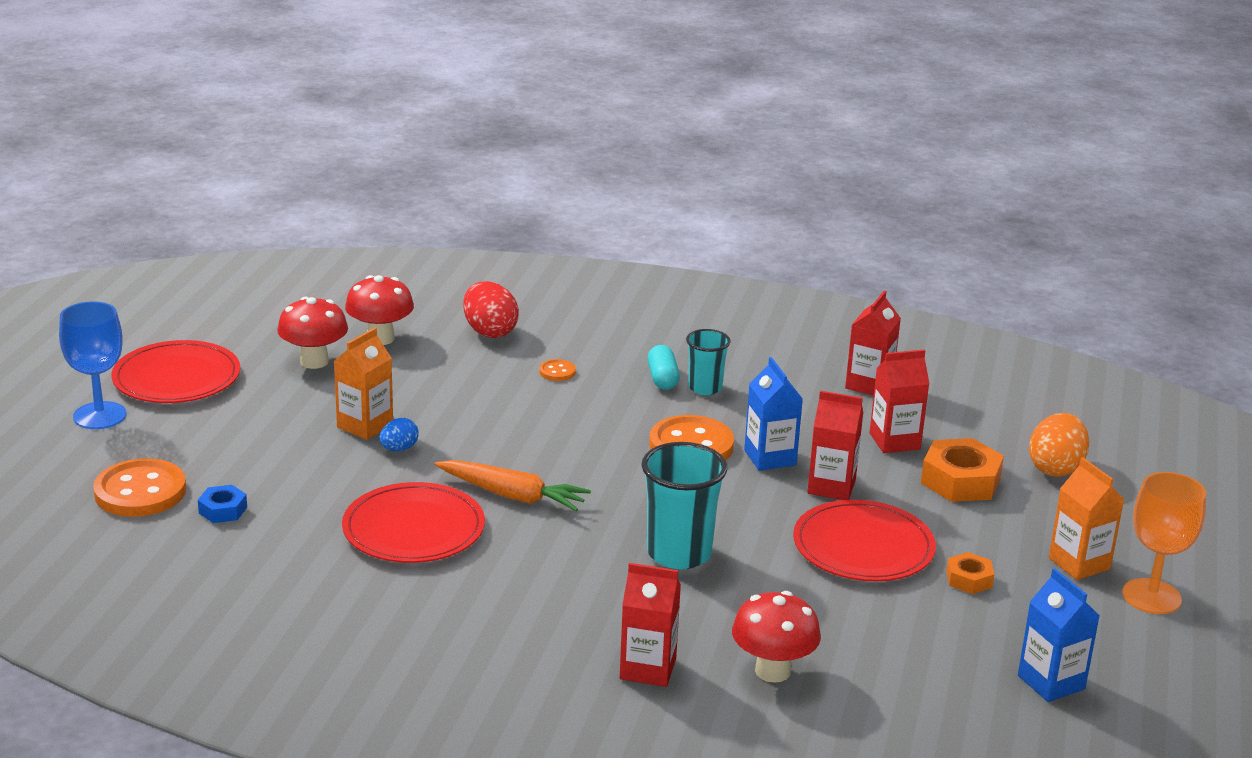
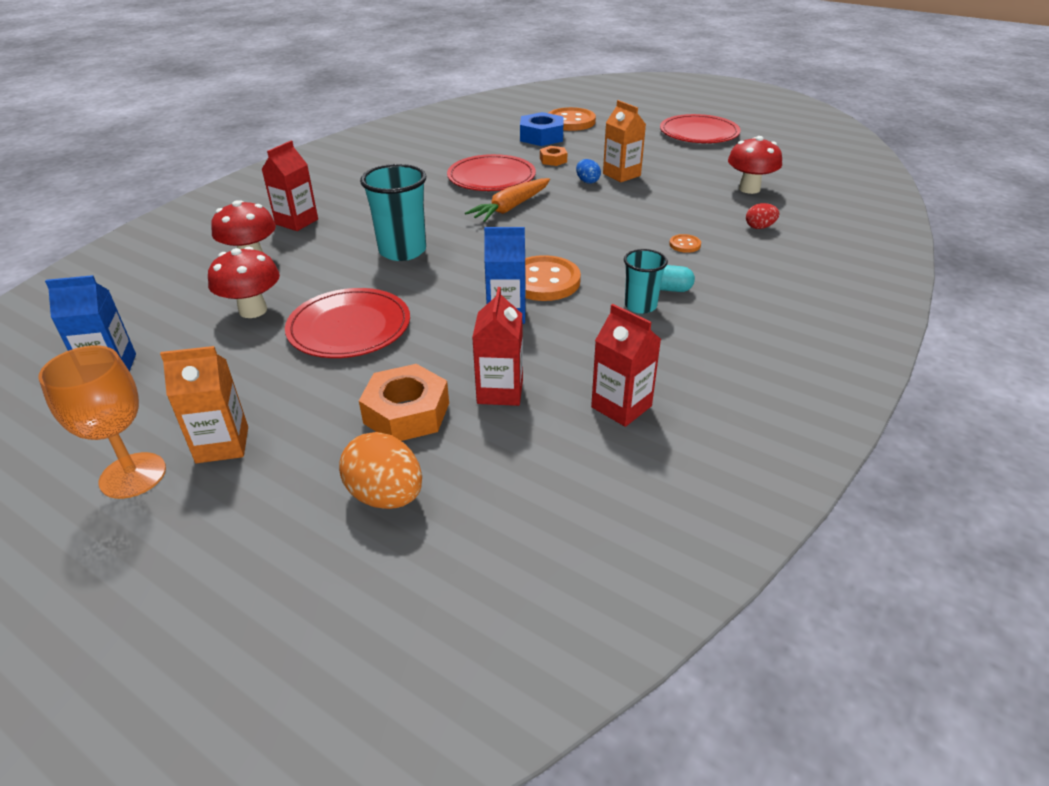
camera: 110 degrees right, 10 degrees up
(100, 416) = (657, 116): blue goblet -> none
(223, 510) = (541, 137): blue nut -> blue nut, size x1.81
(314, 361) = (715, 167): red mushroom -> red mushroom (253, 310)
(489, 332) = (759, 227): red egg -> red egg, size x0.57
(831, 487) = (444, 334): red carton -> none
(969, 579) = (262, 368): orange nut -> orange nut (553, 160)

